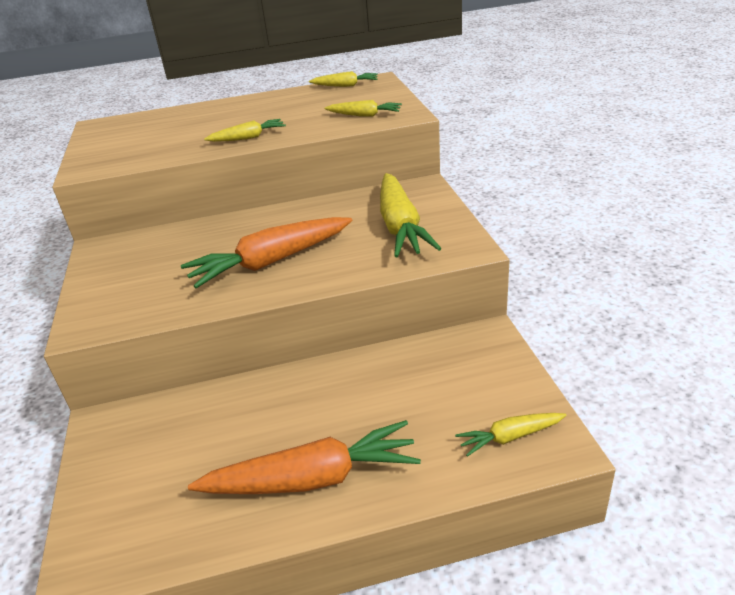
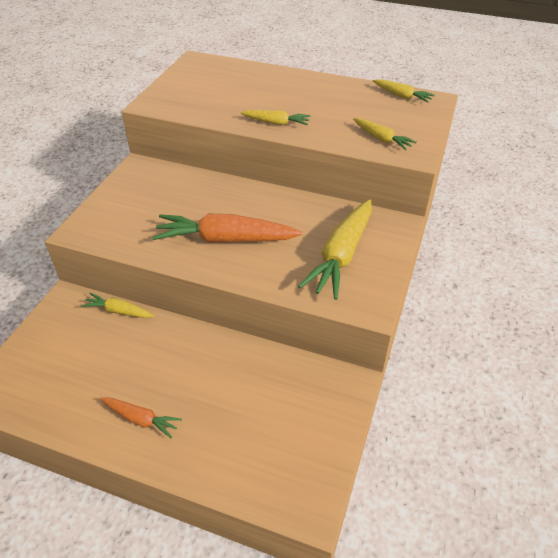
camera: 30 degrees right, 10 degrees up
(313, 478) = (141, 419): orange carrot -> orange carrot, size x0.53
(510, 437) = (284, 476): yellow carrot -> yellow carrot (118, 311)

